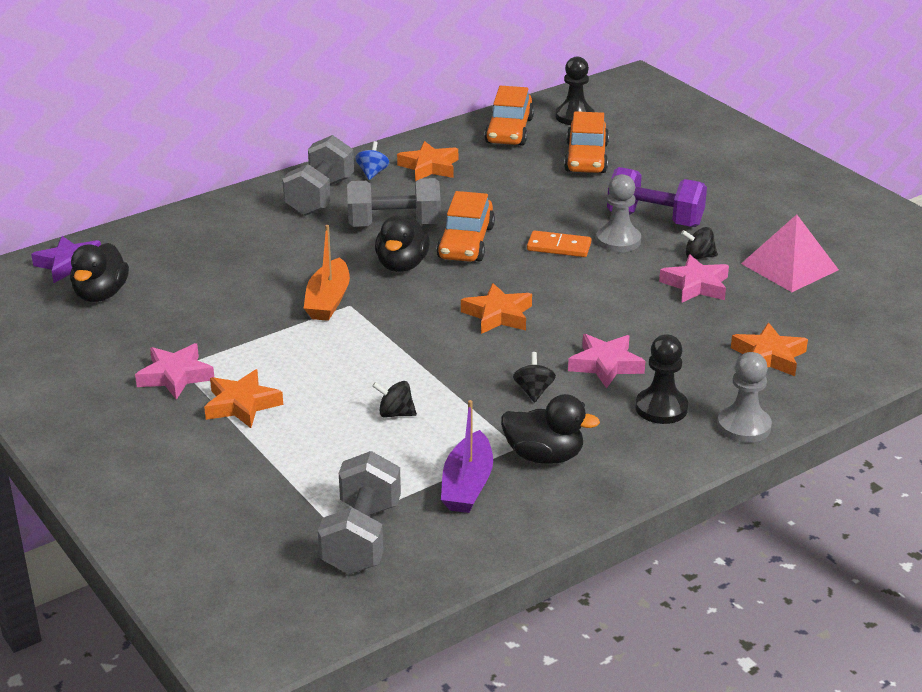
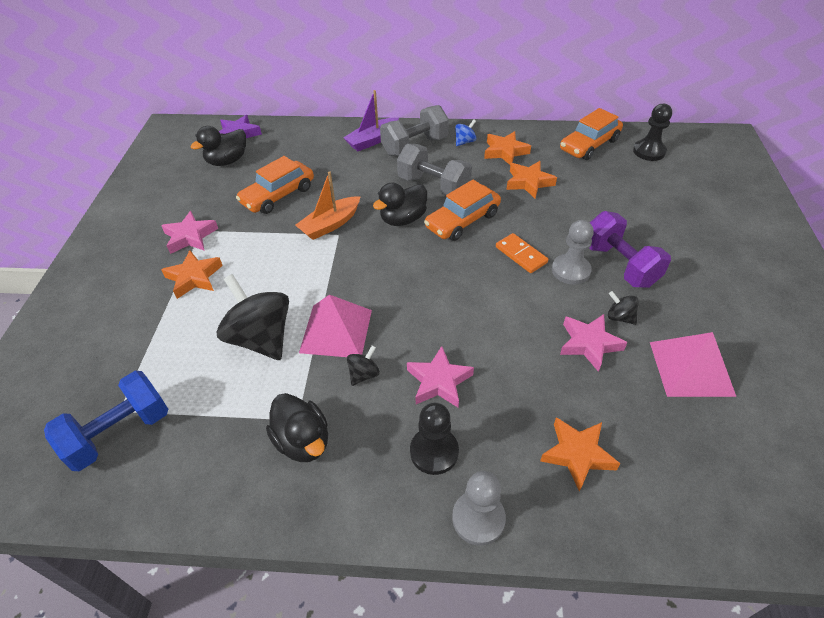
camera: 40 degrees right, 15 degrees up
(361, 537) = (119, 433): grey dumbbell -> blue dumbbell
(395, 413) = (261, 338): black spinning top -> black spinning top, size x2.23
(462, 375) = (336, 330): none -> pink pyramid
(467, 485) = (227, 432): purple boat -> purple boat (372, 140)
(498, 315) = (416, 292): orange star -> orange star (529, 182)
(586, 158) = (622, 188): orange car -> orange car (278, 195)

